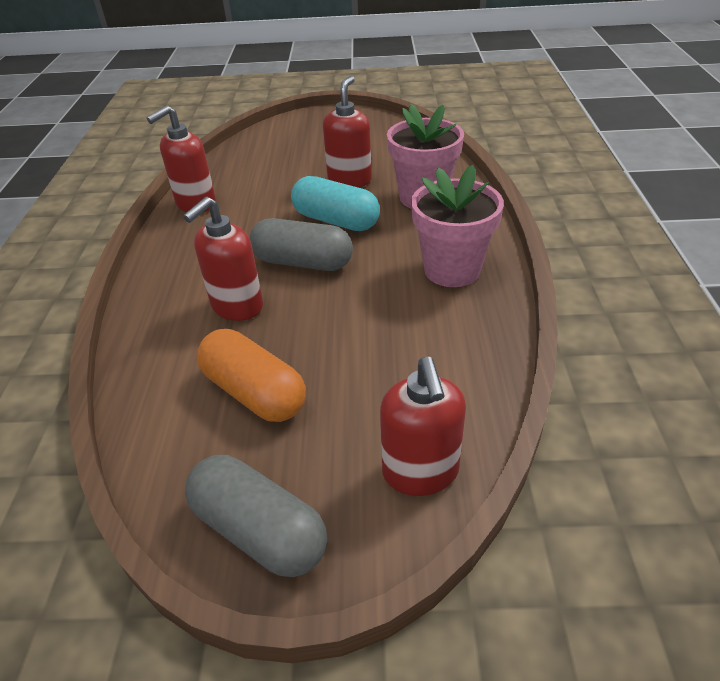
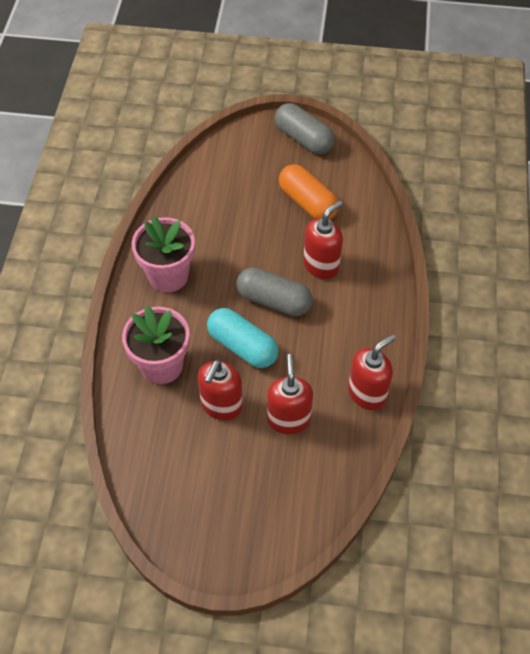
camera: 175 degrees left, 15 degrees up
(420, 472) = (228, 152): red soap dispenser -> red soap dispenser (288, 419)

